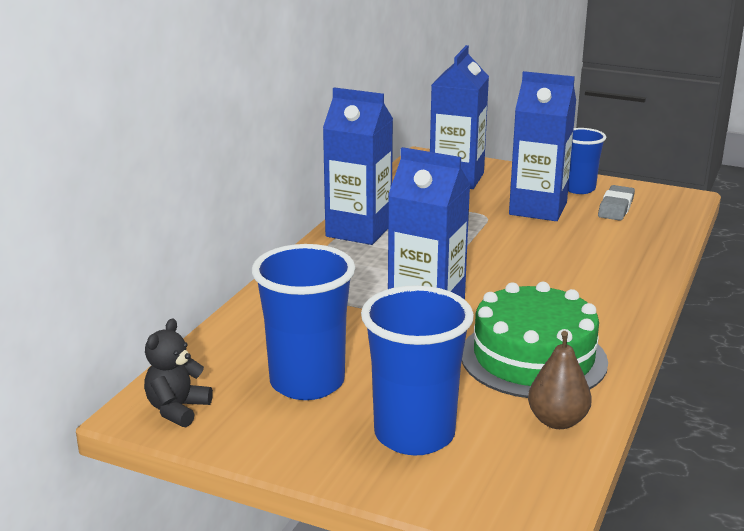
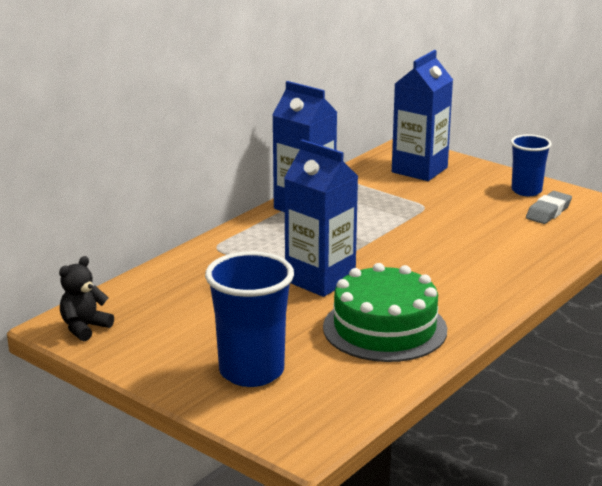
camera: 15 degrees right, 0 degrees up
(307, 382) = (192, 322): blue cup -> none
(538, 209) = (475, 205): blue carton -> none
(557, 421) = (371, 378): brown pear -> none

